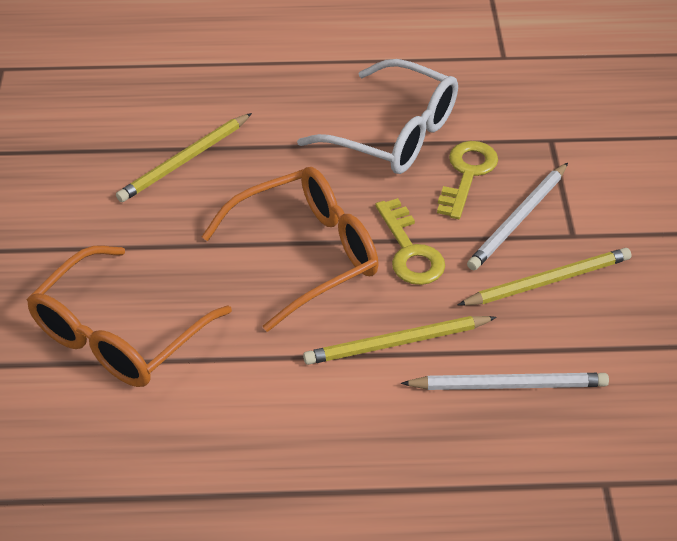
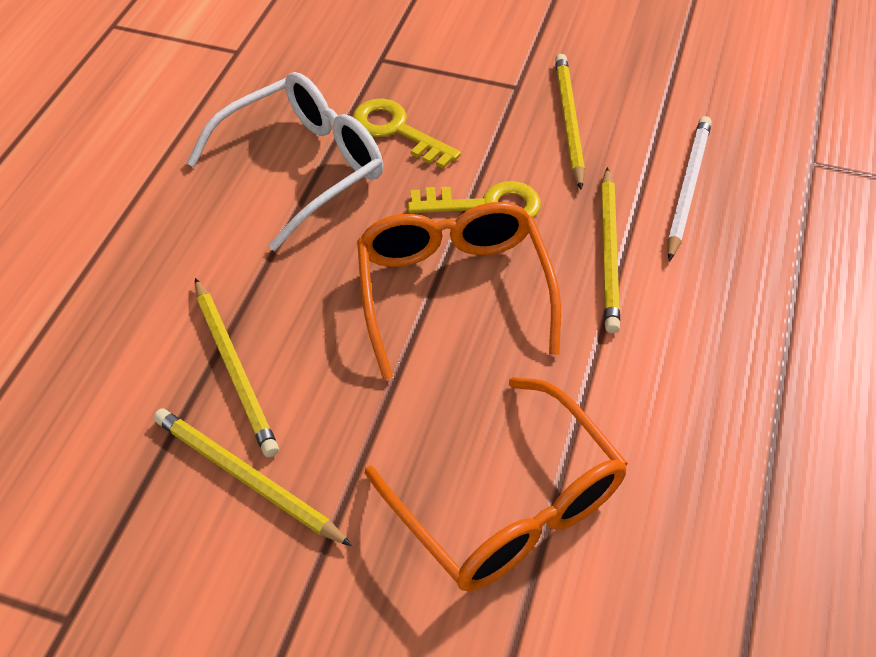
camera: 70 degrees left, 5 degrees up
(99, 195) = (247, 478): none -> yellow pencil
(518, 219) = (479, 115): white pencil -> none

